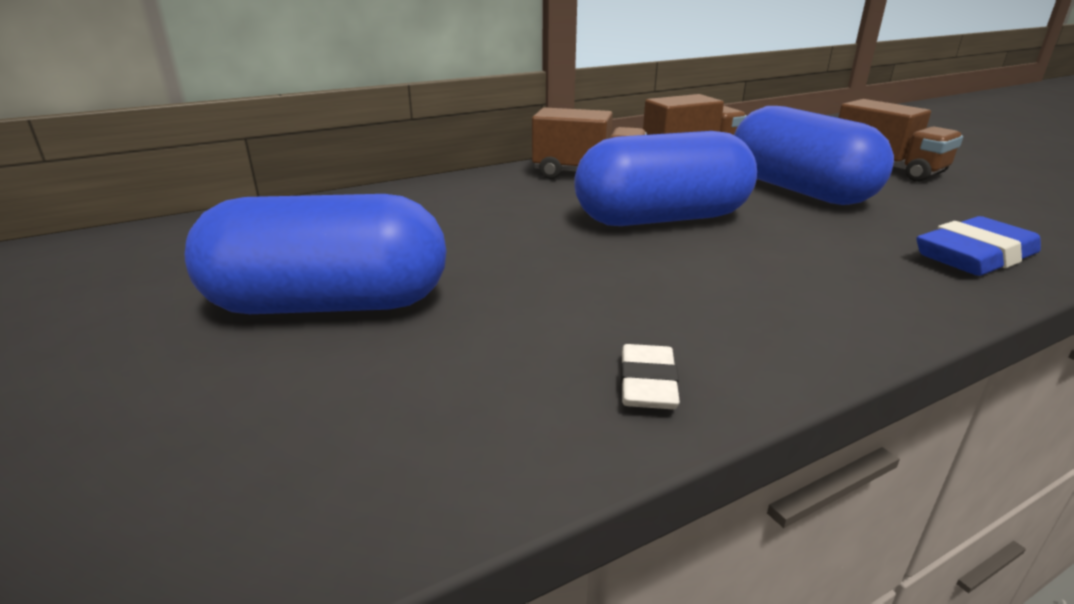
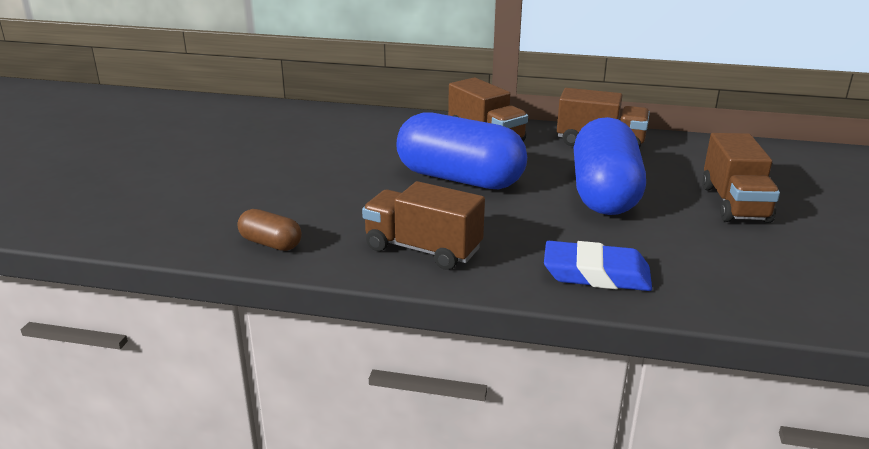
camera: 40 degrees right, 0 degrees up
(329, 304) = (223, 163): blue capsule -> none
(647, 384) = (271, 243): white eraser -> brown capsule
(810, 302) = (423, 249): none -> brown truck

